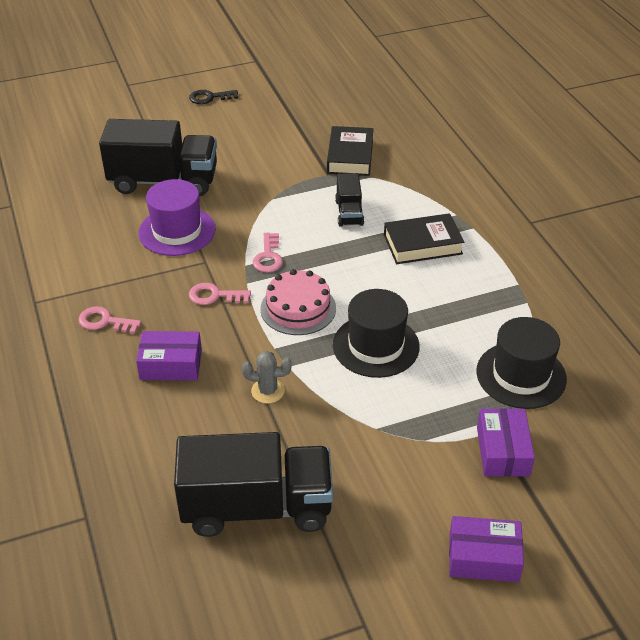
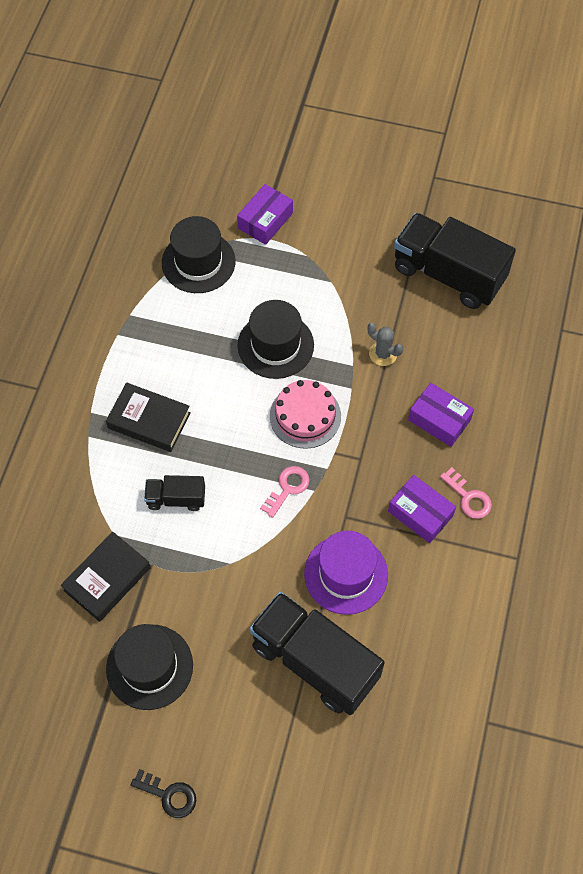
camera: 145 degrees left, 20 degrees up
(214, 296) = (362, 471): pink key -> none
(276, 135) = (149, 667): none -> black hat
(349, 213) = (176, 498): black truck -> black truck turned 120 degrees counterclockwise
(483, 557) = (338, 171): purple box -> purple box (420, 513)

